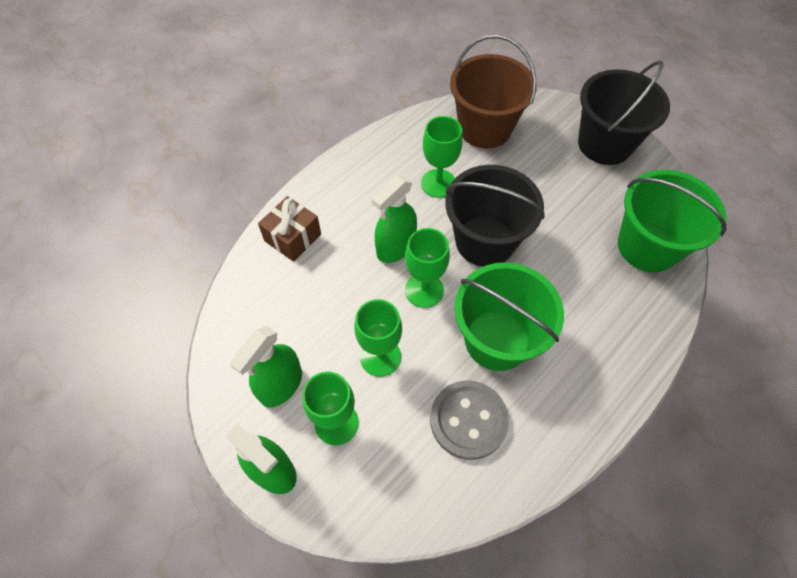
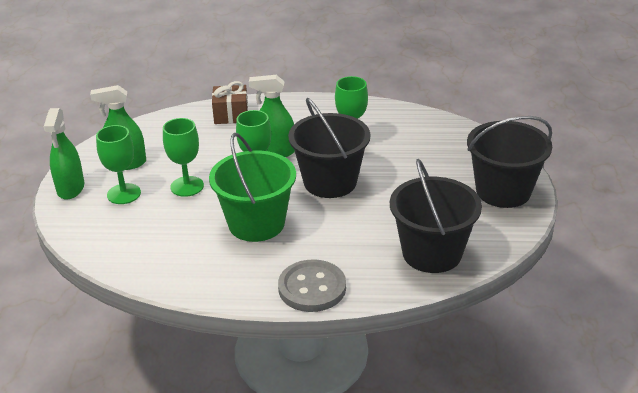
camera: 50 degrees right, 25 degrees down
(468, 420) = (182, 240): grey button -> grey button (312, 288)
(484, 128) = (430, 136): brown bucket -> none
(647, 246) = (432, 253): green bucket -> black bucket

